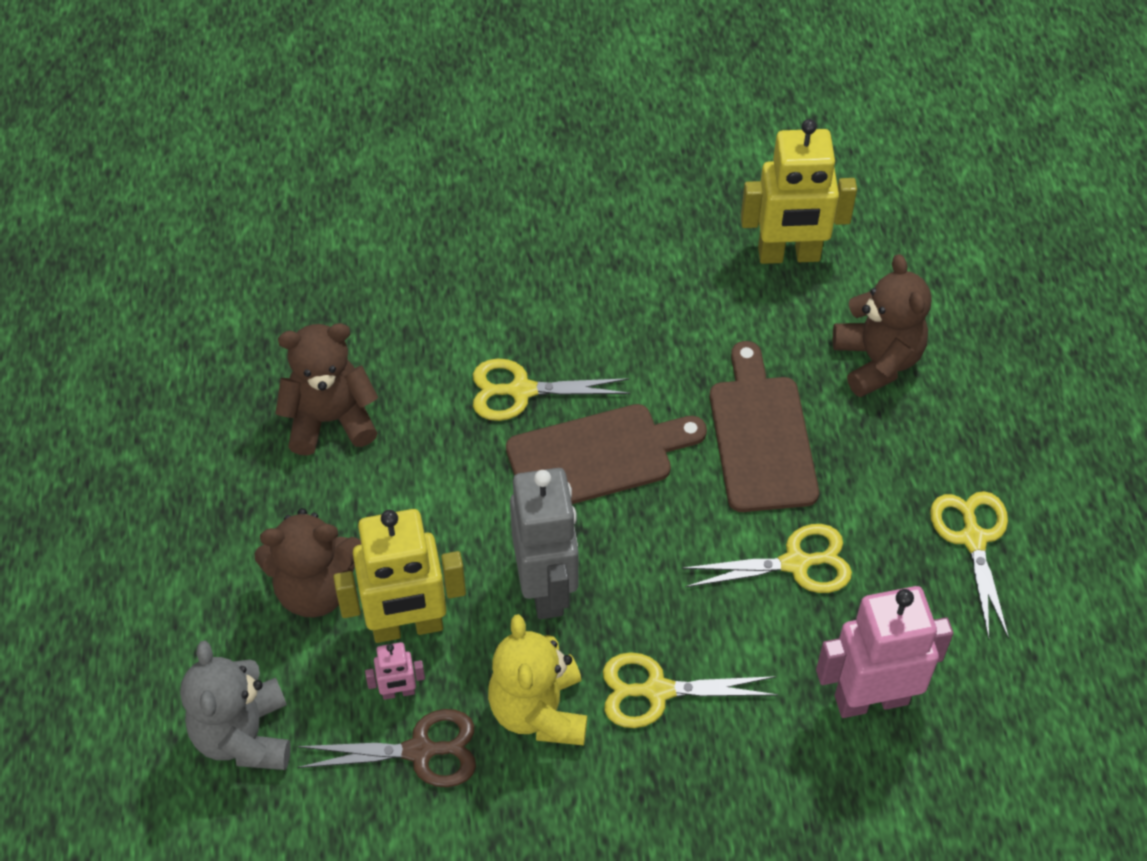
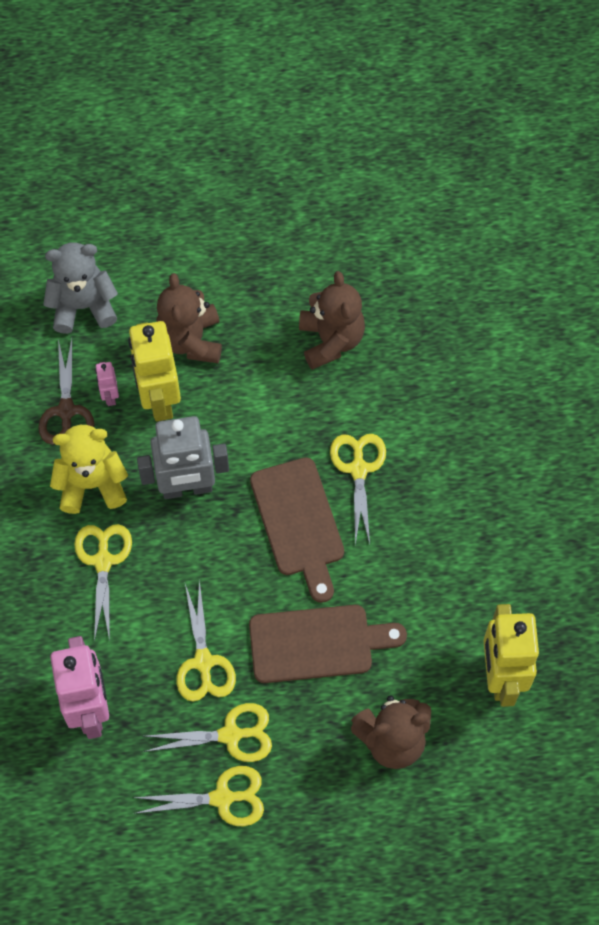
camera: 90 degrees right, 10 degrees up
(890, 530) = (231, 735): none -> yellow scissors

